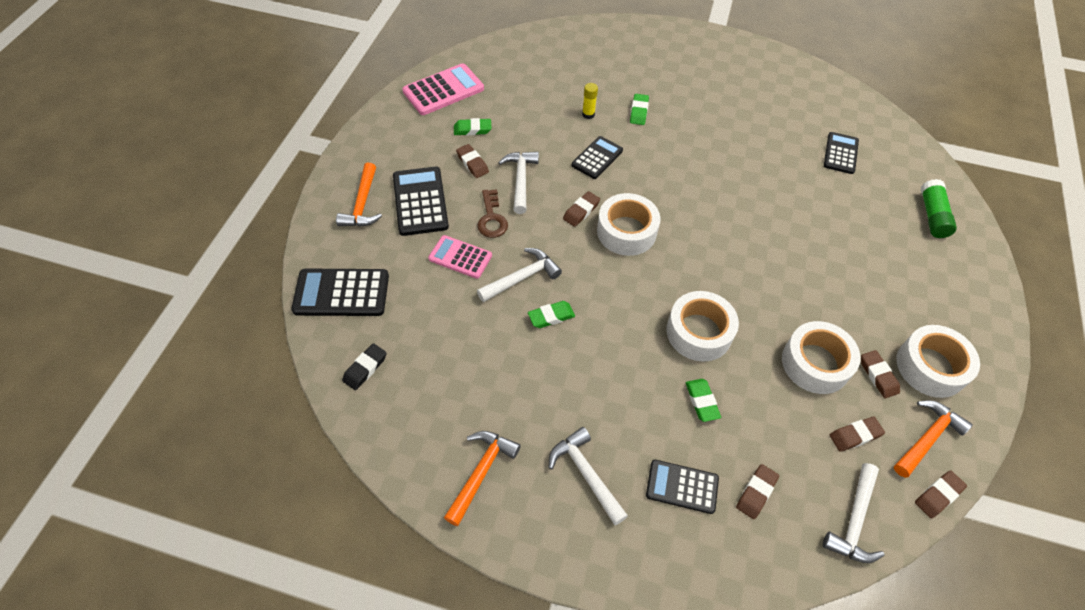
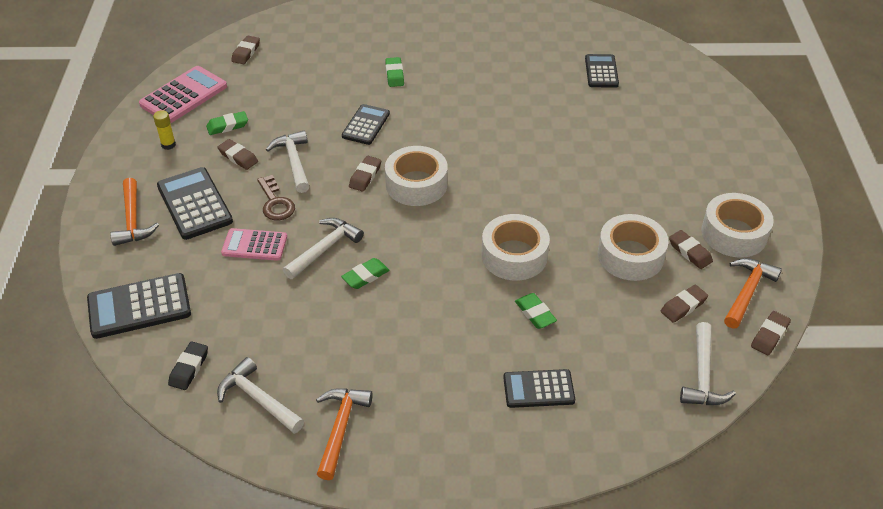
camera: 15 degrees left, 10 degrees down
(586, 474) = (444, 402): white hammer -> white hammer (258, 399)
(588, 114) = (344, 87): yellow glue stick -> yellow glue stick (168, 145)
(756, 492) = (608, 376): brown eraser -> brown eraser (246, 52)
(932, 216) = (700, 107): green glue stick -> none

